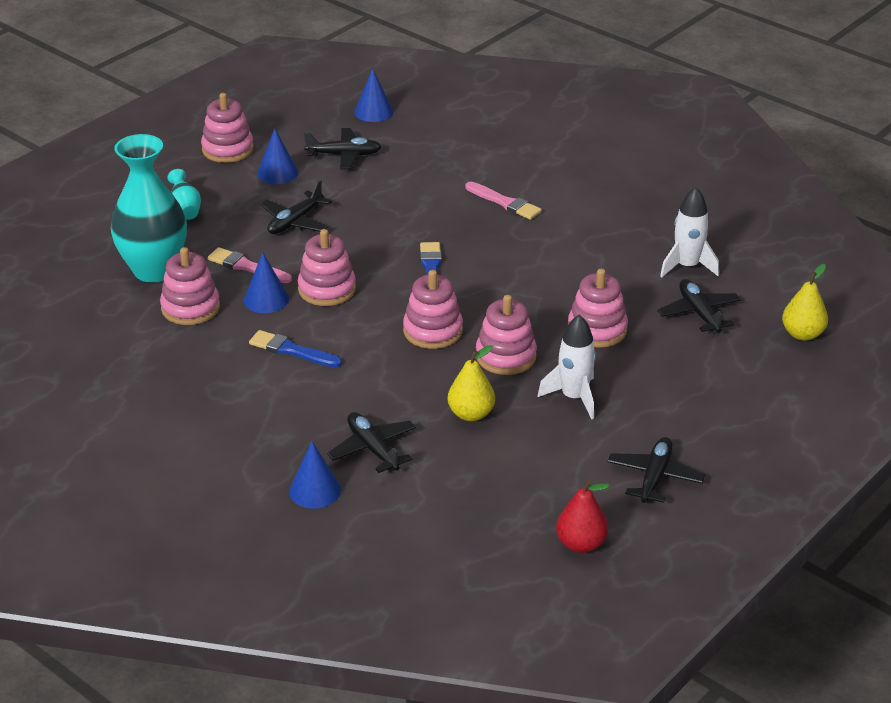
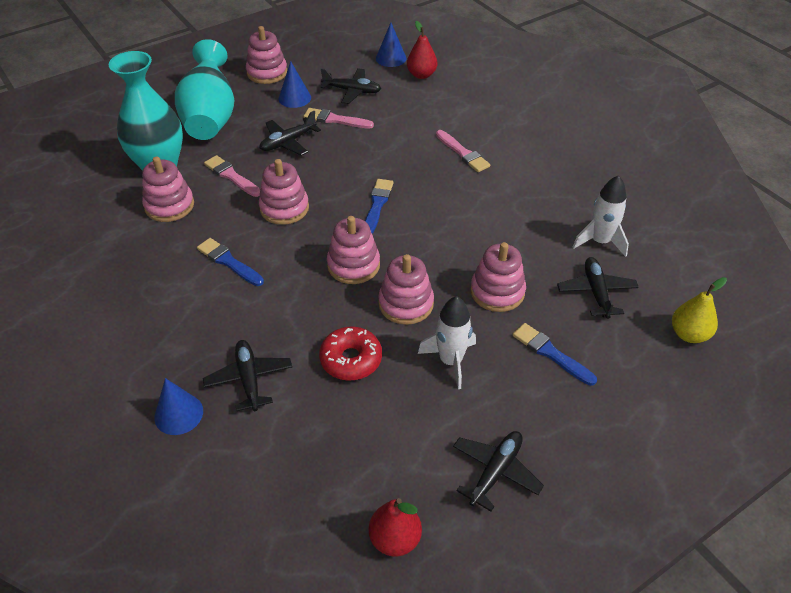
camera: 15 degrees right, 10 degrees up
(185, 209) = (210, 118): turquoise vase -> turquoise vase, size x2.29
(266, 299) = (232, 209): blue cone -> none
(339, 189) = (335, 119): none -> pink brush
(419, 125) = (421, 75): none -> red pear
(471, 414) = (351, 359): yellow pear -> red donut
(672, 373) = (551, 353): none -> blue brush

